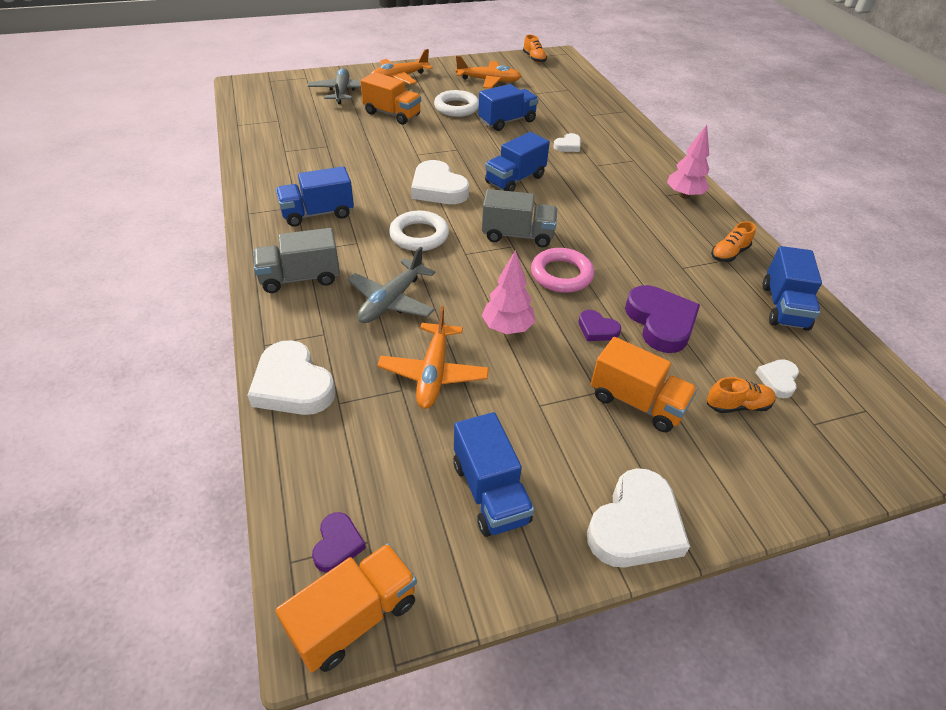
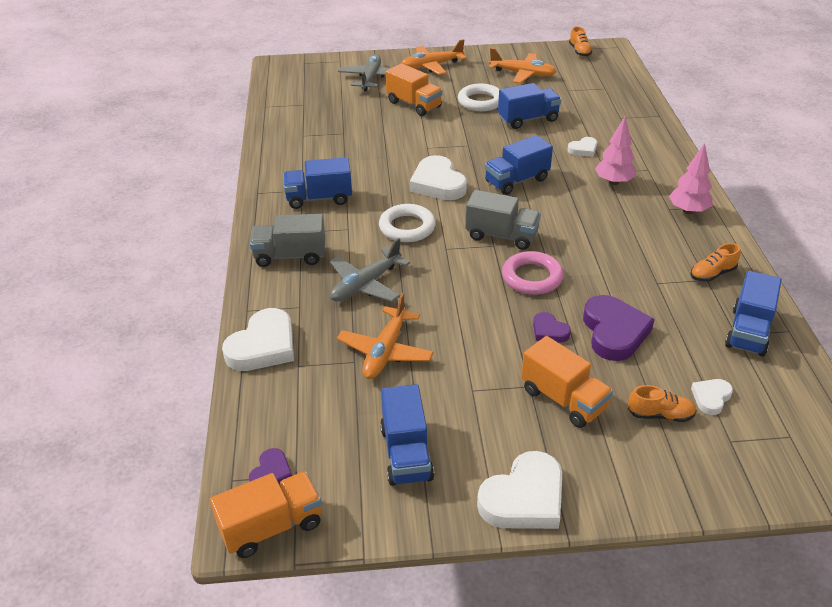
camera: 15 degrees right, 5 degrees down
(292, 385) = (263, 346): white heart -> white heart turned 120 degrees counterclockwise
(507, 328) = (464, 320): pink tree -> pink tree (614, 182)

